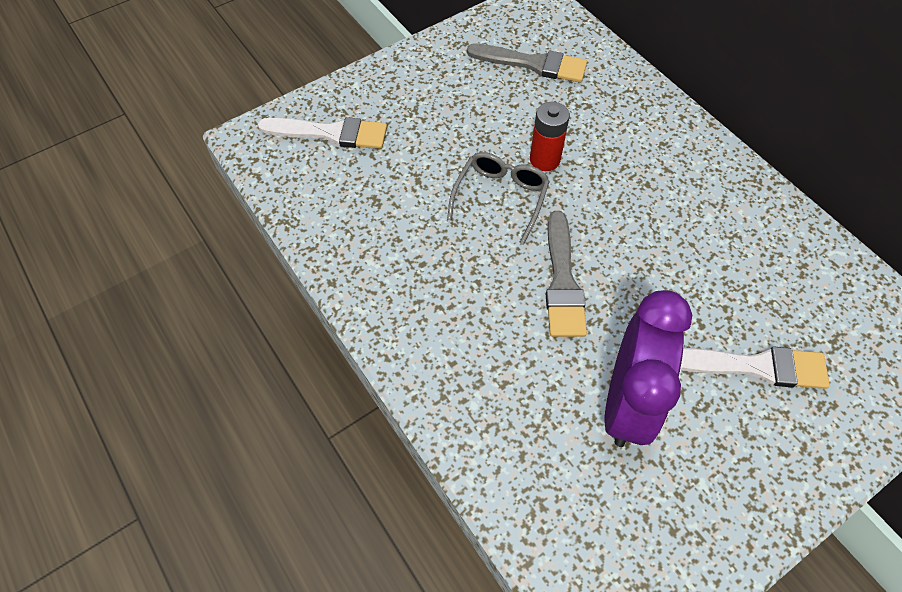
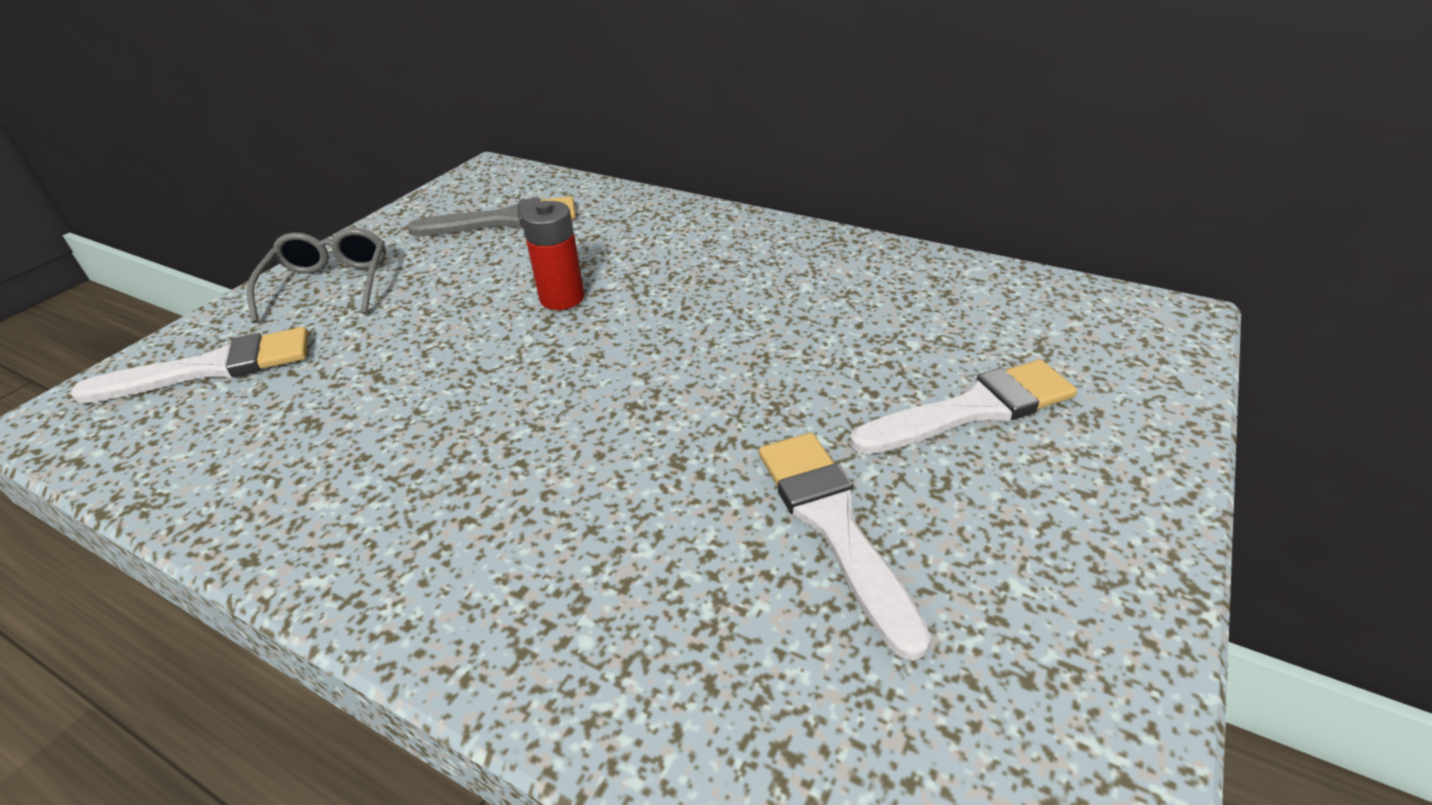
camera: 25 degrees left, 20 degrees down
(500, 197) = (516, 354): grey glasses -> grey glasses (330, 285)
(562, 281) = (652, 414): grey brush -> none
(626, 403) = (834, 525): purple clock -> white brush

